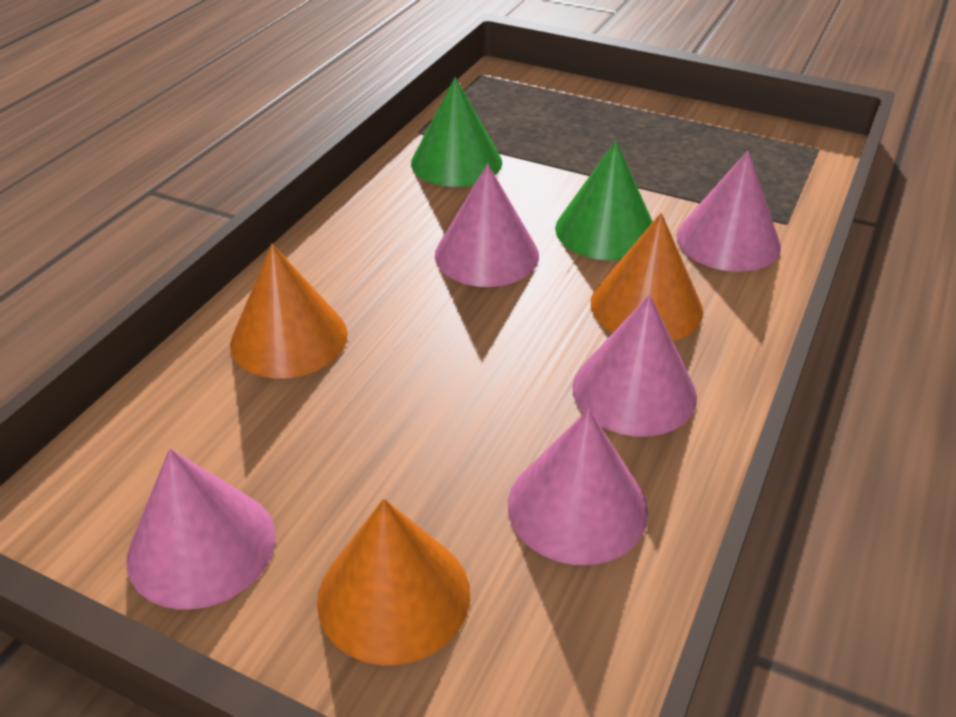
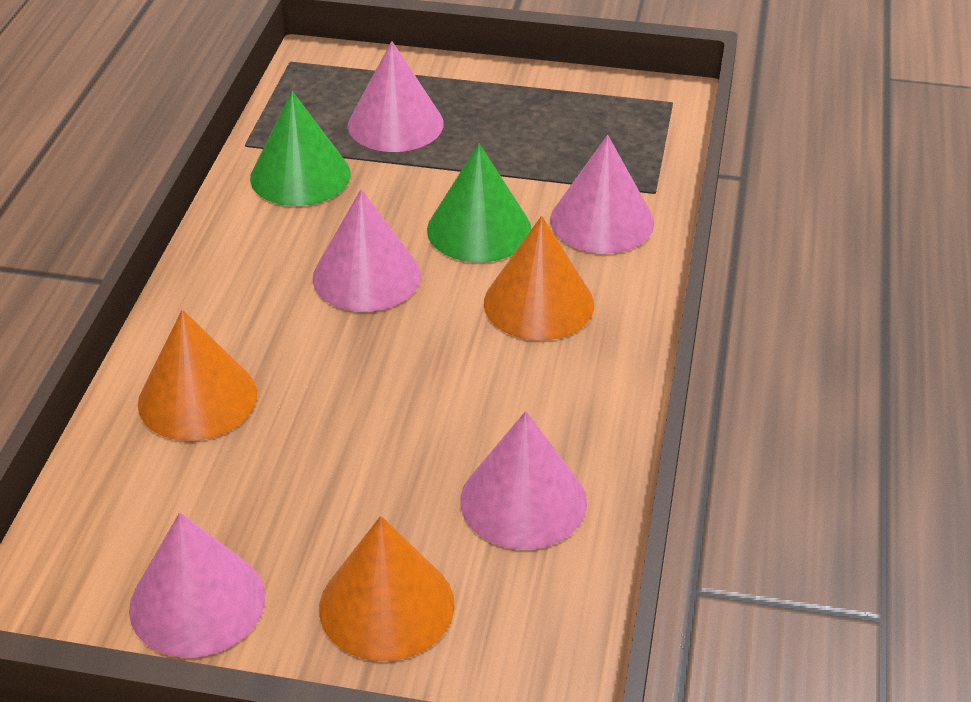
camera: 15 degrees left, 0 degrees up
(634, 391) = (547, 388): pink cone -> pink cone (395, 124)

